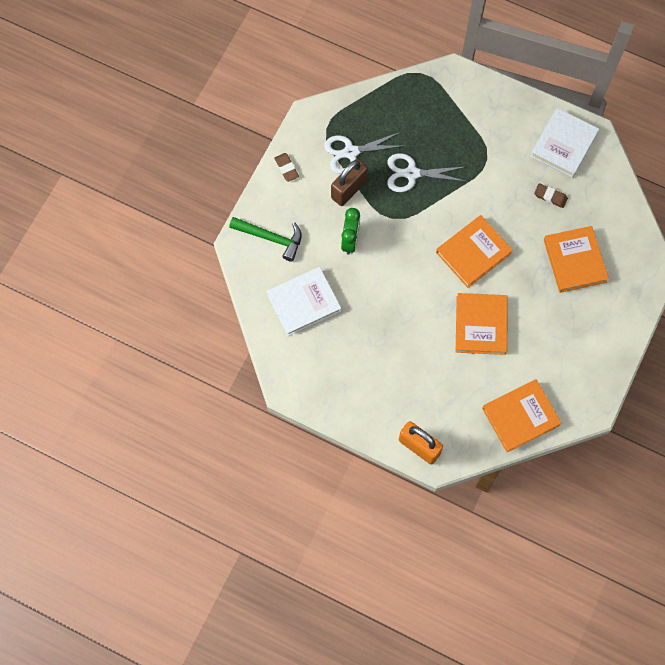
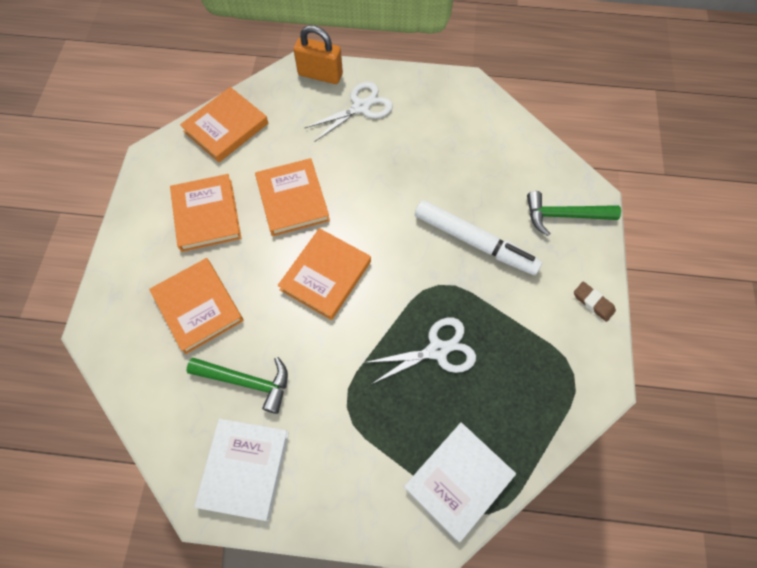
camera: 160 degrees right, 5 degrees down
(303, 302) = (492, 162): white book -> white book (458, 480)
(349, 189) = (505, 302): brown padlock -> none
(350, 240) = (475, 242): green clock -> white marker
(351, 152) = (526, 352): white scissors -> white scissors (361, 107)
(550, 196) = (247, 382): brown eraser -> green hammer
(554, 335) = (207, 215): none -> orange book

